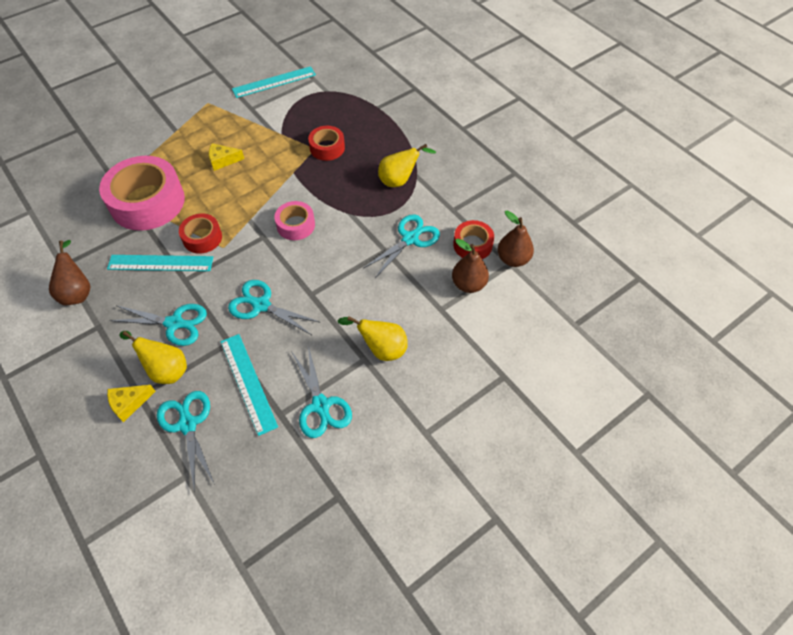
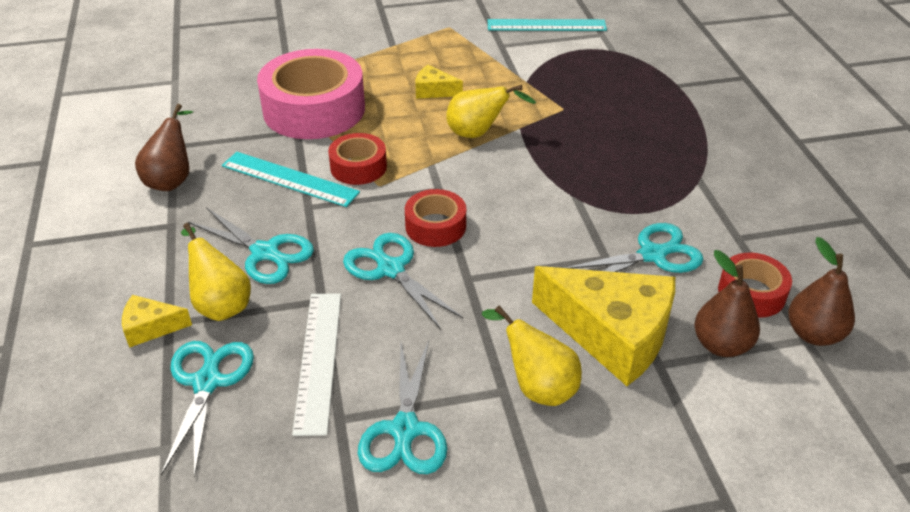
camera: 25 degrees right, 15 degrees down
(248, 383) = (318, 360): turquoise ruler -> white ruler
(295, 225) = (491, 189): pink tape -> none
(327, 148) = (581, 113): red tape -> red tape (435, 226)
(399, 180) = (670, 178): yellow pear -> yellow pear (478, 134)
(408, 300) = (612, 334): none -> yellow cheese

